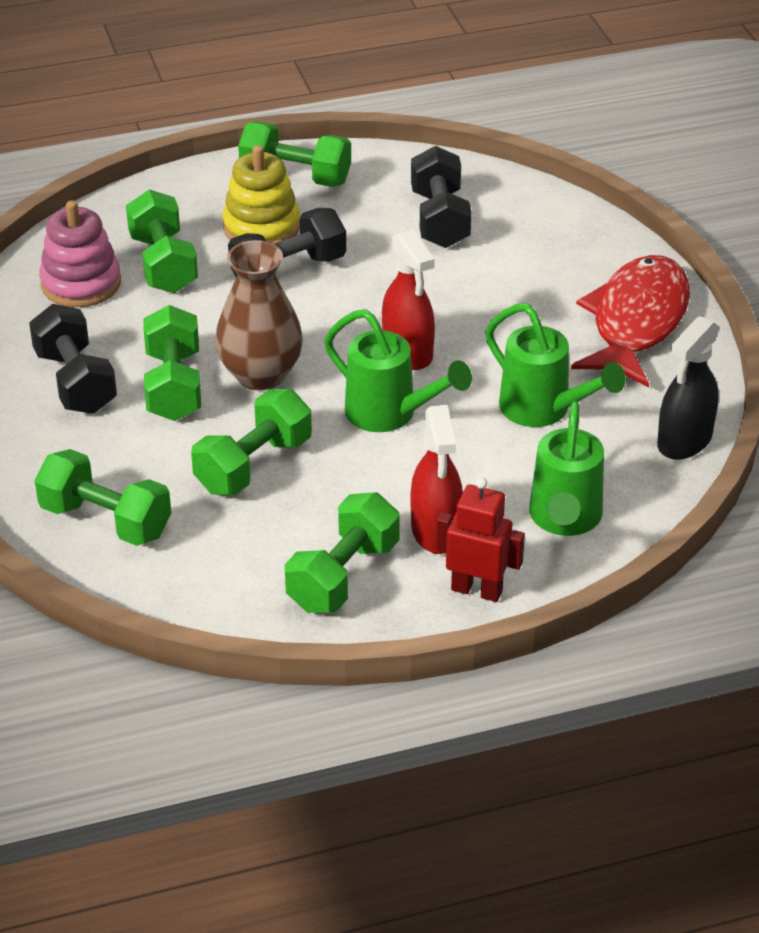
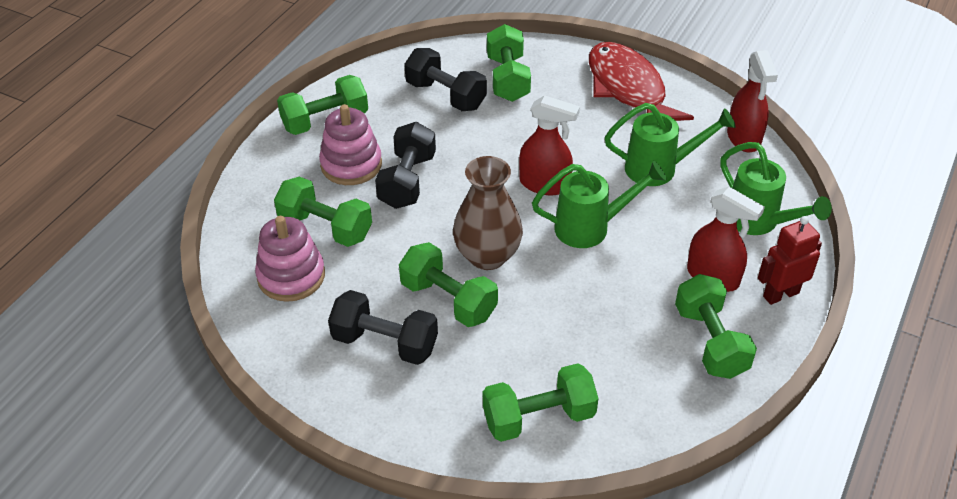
camera: 45 degrees left, 5 degrees up
(253, 465) = (567, 314): green dumbbell -> green dumbbell (508, 79)
(261, 227) = (351, 164): yellow stacking toy -> pink stacking toy
(684, 441) = (743, 138): black spray bottle -> red spray bottle

